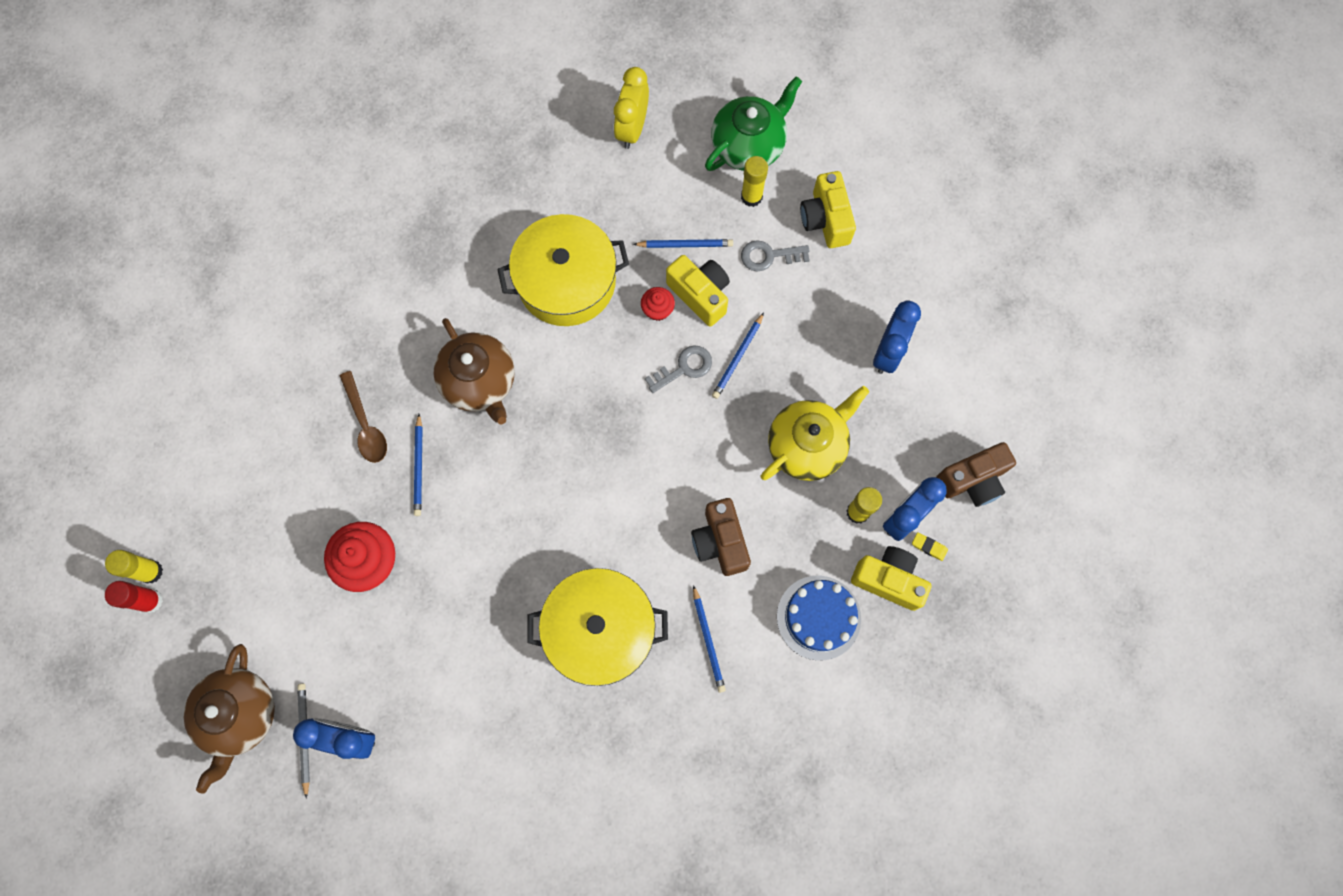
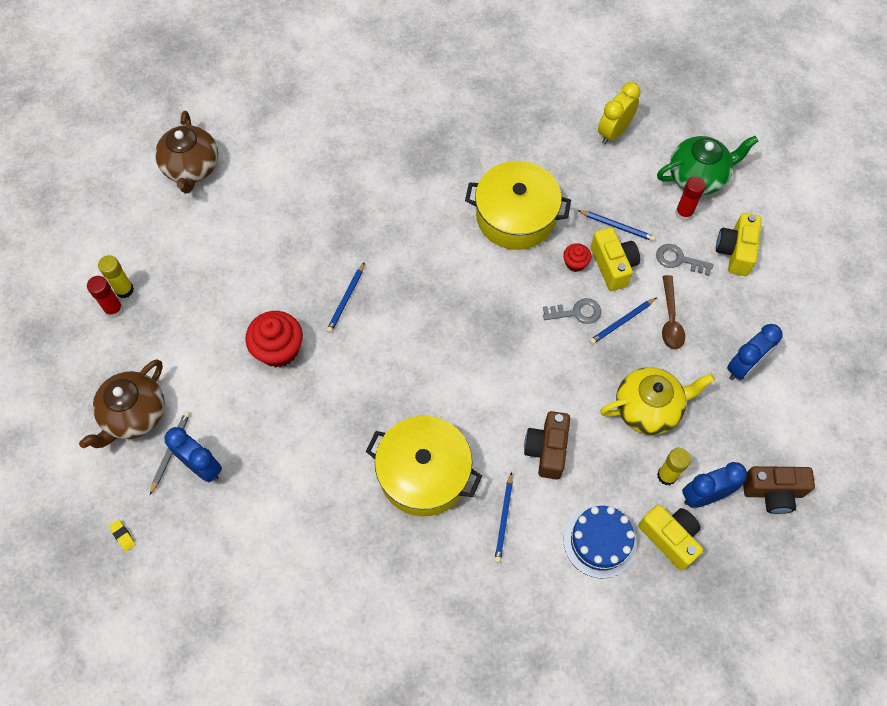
camera: 25 degrees right, 10 degrees down
(366, 425) = (322, 255): brown spoon -> brown spoon (670, 320)
(480, 382) = (419, 259): brown teapot -> brown teapot (192, 168)
(751, 197) = (684, 213): yellow glue stick -> red glue stick
(929, 547) = (714, 527): yellow eraser -> yellow eraser (123, 536)

